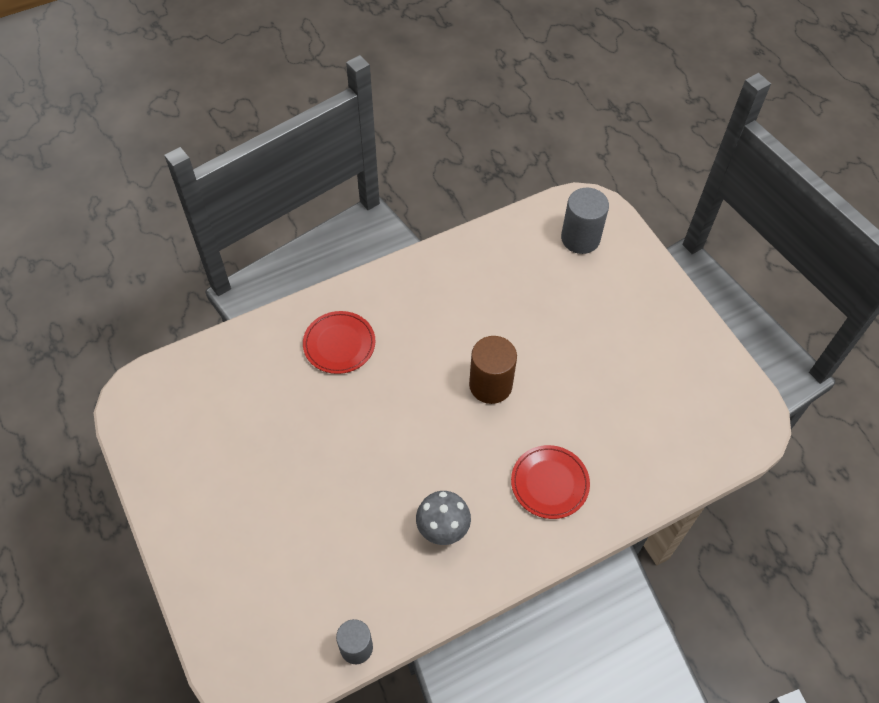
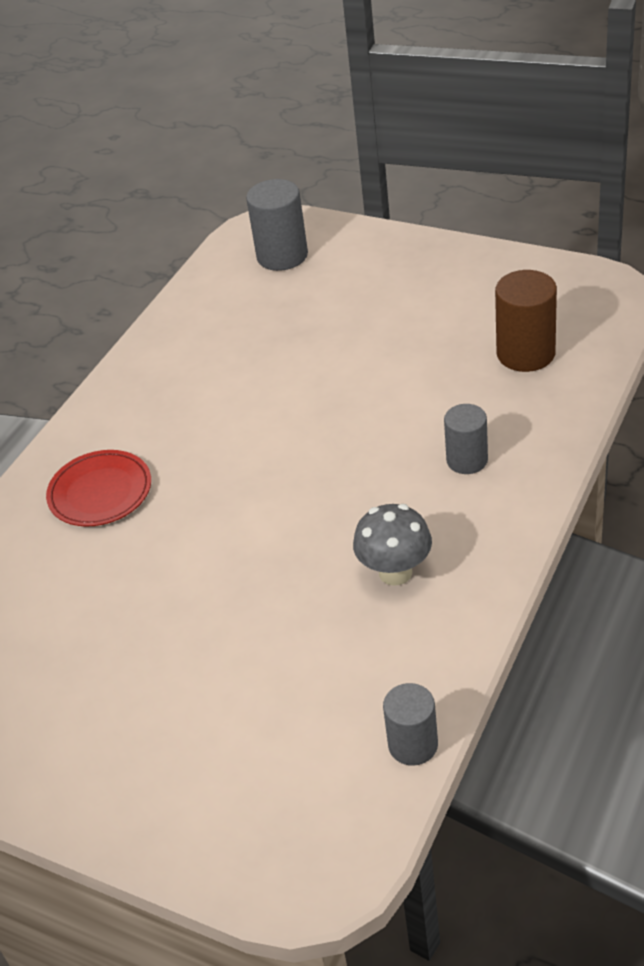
camera: 30 degrees left, 15 degrees down
(490, 385) = (314, 422): brown cylinder -> brown cylinder (525, 353)
(549, 483) = (467, 460): red plate -> grey cylinder

